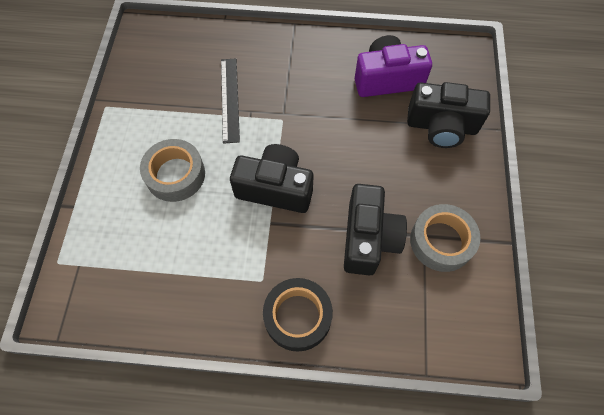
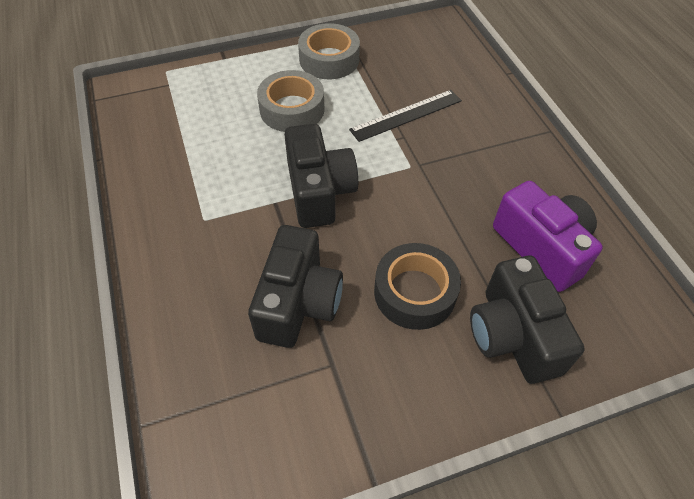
camera: 65 degrees right, 10 degrees down
(297, 316) = (173, 265): black tape -> black tape (415, 292)
(368, 239) = (298, 302): black camera -> black camera turned 60 degrees counterclockwise
(441, 241) = (333, 388): grey tape -> grey tape (329, 59)

